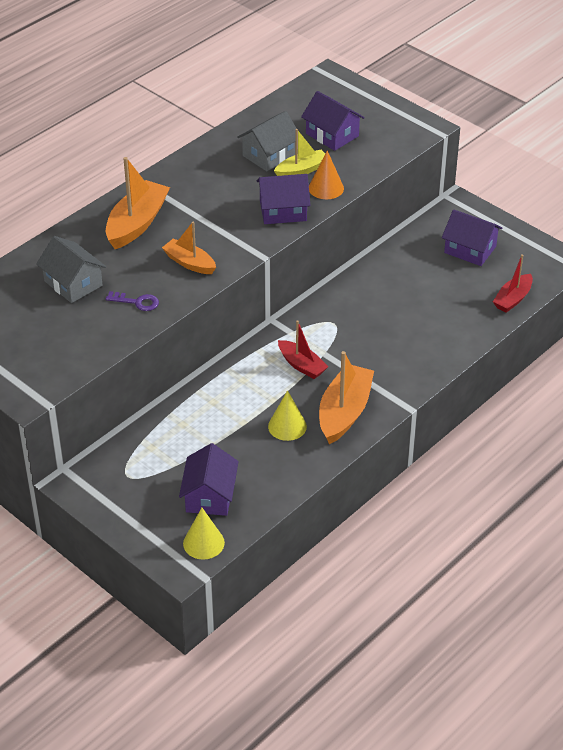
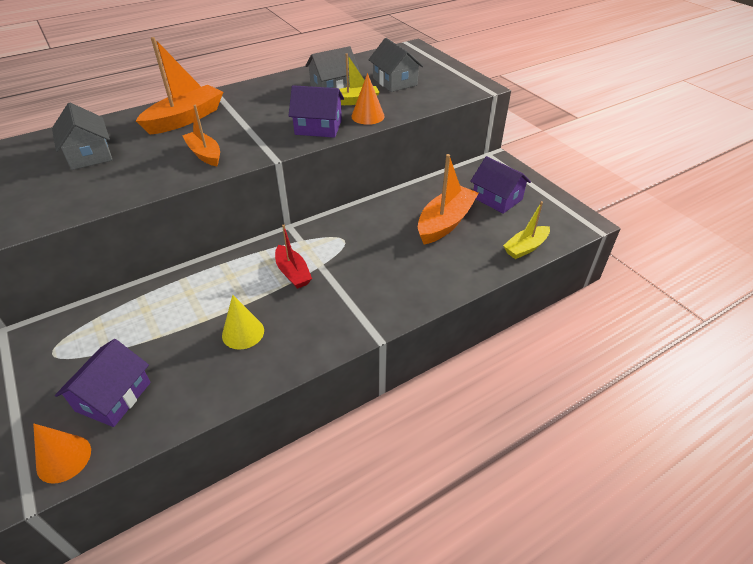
camera: 15 degrees right, 0 degrees up
(137, 302) = (129, 178): purple key -> none
(203, 543) = (64, 458): yellow cone -> orange cone
(332, 135) = (395, 82): purple house -> grey house
(344, 412) = (309, 329): orange boat -> orange boat (445, 222)
(513, 299) = (525, 247): red boat -> yellow boat

